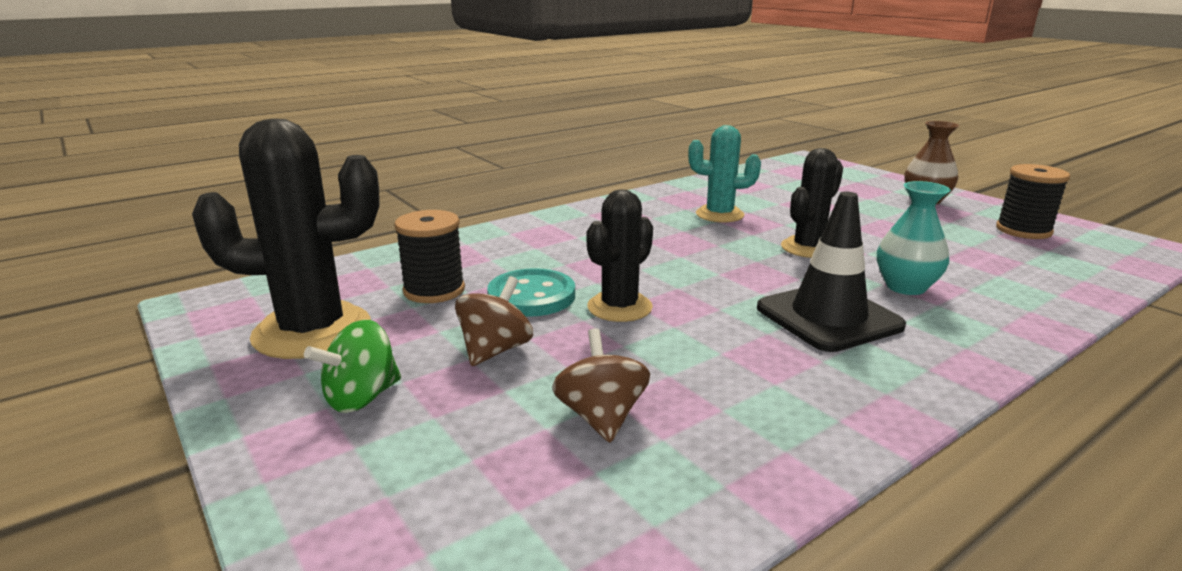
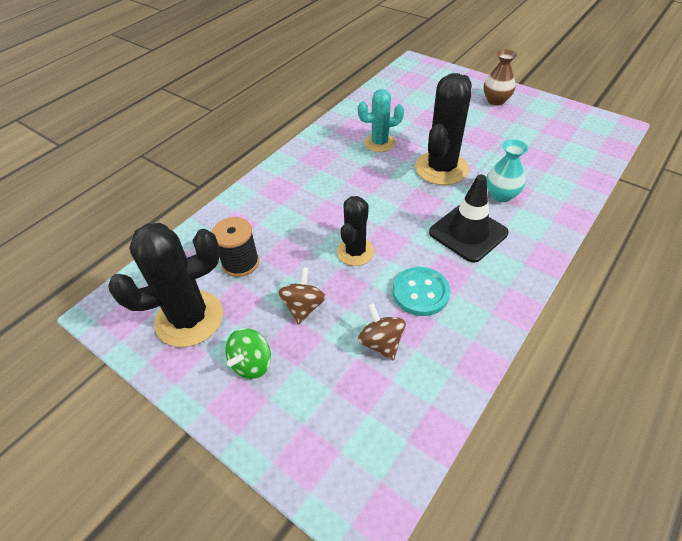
camera: 15 degrees left, 25 degrees up
(531, 296) = (301, 254): turquoise button -> turquoise button (420, 292)
(808, 248) = (441, 168): black cactus -> black cactus, size x1.62
(1023, 230) = (553, 123): black spool -> none

